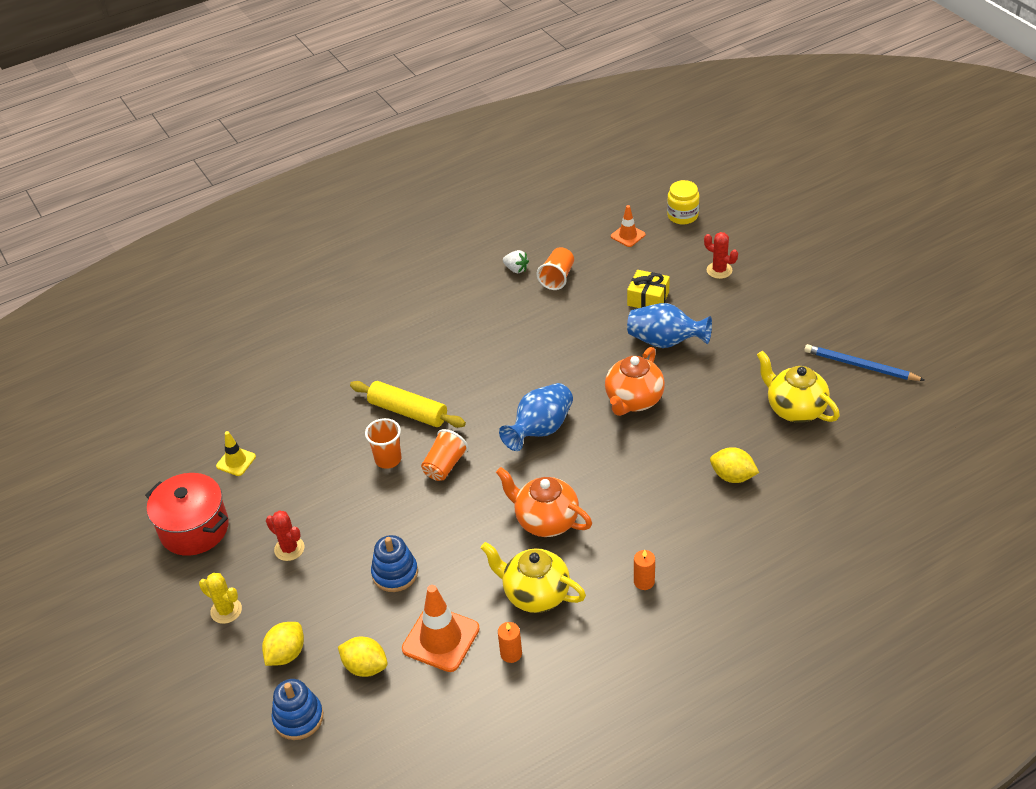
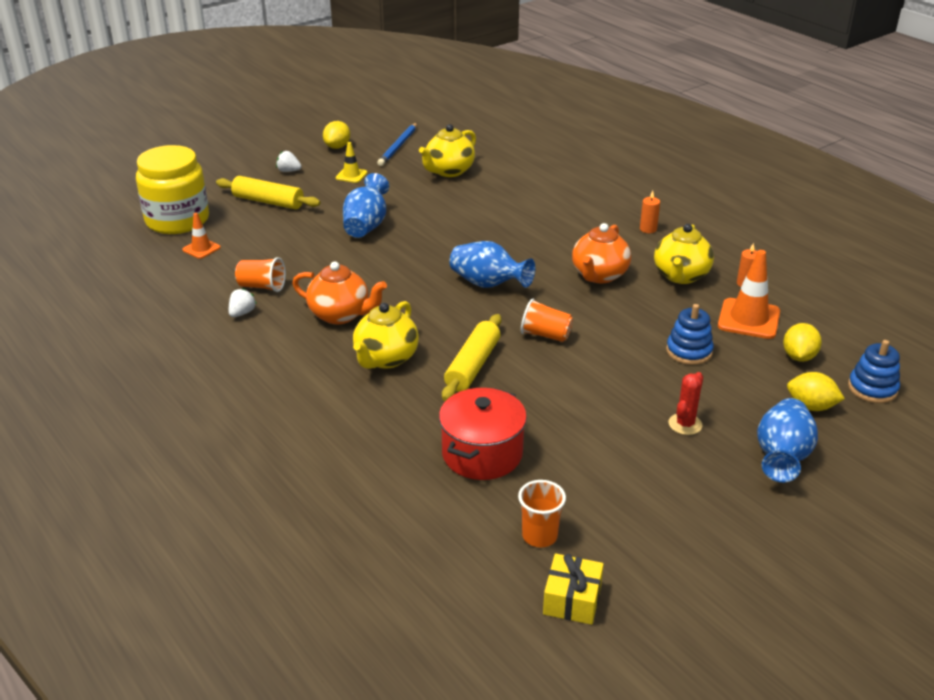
camera: 100 degrees left, 10 degrees down
(194, 529) = (683, 505): red pot -> red pot (482, 454)
(226, 610) = (782, 457): yellow cactus -> blue vase
(236, 461) = (571, 489): yellow traffic cone -> yellow traffic cone (351, 175)
(388, 459) = (544, 372): orange cup -> orange cup (539, 536)
(431, 357) = (385, 359): none -> yellow teapot
(633, 400) = (445, 239): orange teapot -> orange teapot (340, 315)
(648, 299) = (304, 235): yellow gift -> yellow gift (572, 599)
(682, 215) = (177, 220): yellow jar -> yellow jar, size x1.95
(719, 270) = (268, 202): red cactus -> yellow rolling pin
(732, 476) = (527, 195): yellow lemon -> yellow lemon (337, 147)
(790, 280) = (288, 171): none -> white strawberry

